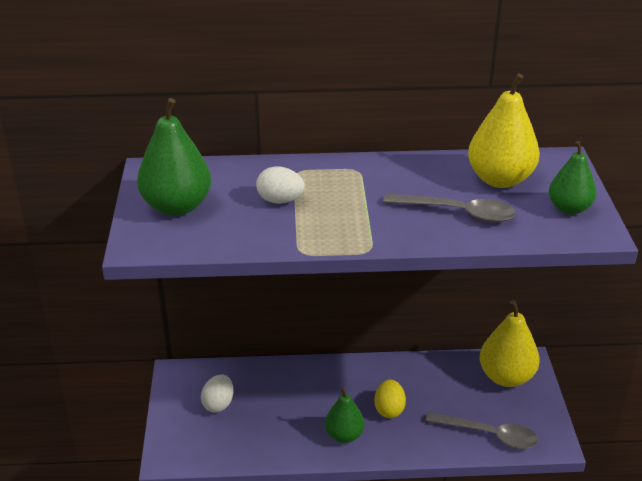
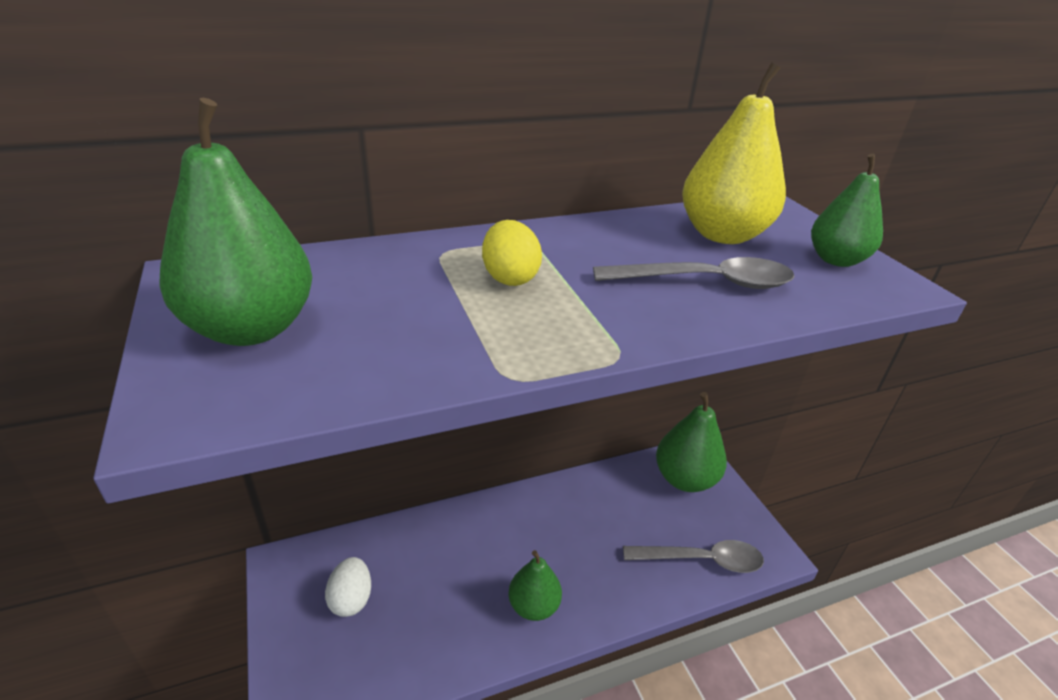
camera: 20 degrees left, 0 degrees up
(280, 200) = (434, 296): white egg -> none
(389, 409) = (575, 553): yellow egg -> yellow egg (510, 277)
(506, 377) = (684, 479): yellow pear -> green pear

